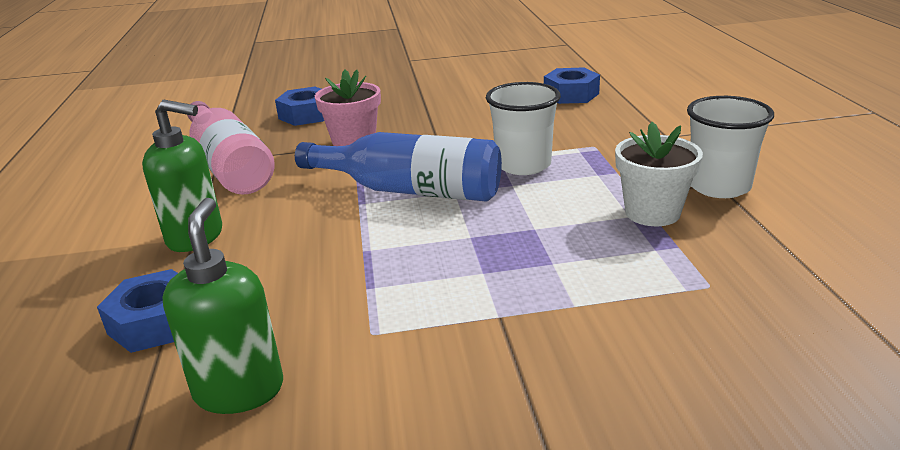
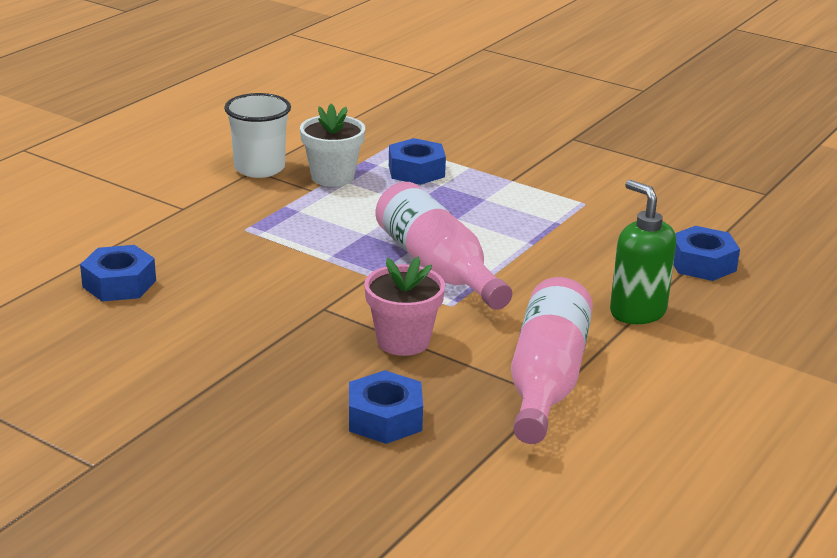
camera: 140 degrees left, 0 degrees up
(239, 390) = (676, 212): green soap dispenser -> none
(410, 190) = (438, 267): blue bottle -> pink bottle
(523, 165) = (325, 242): white cup -> none
(607, 264) = (416, 171): none -> blue nut

